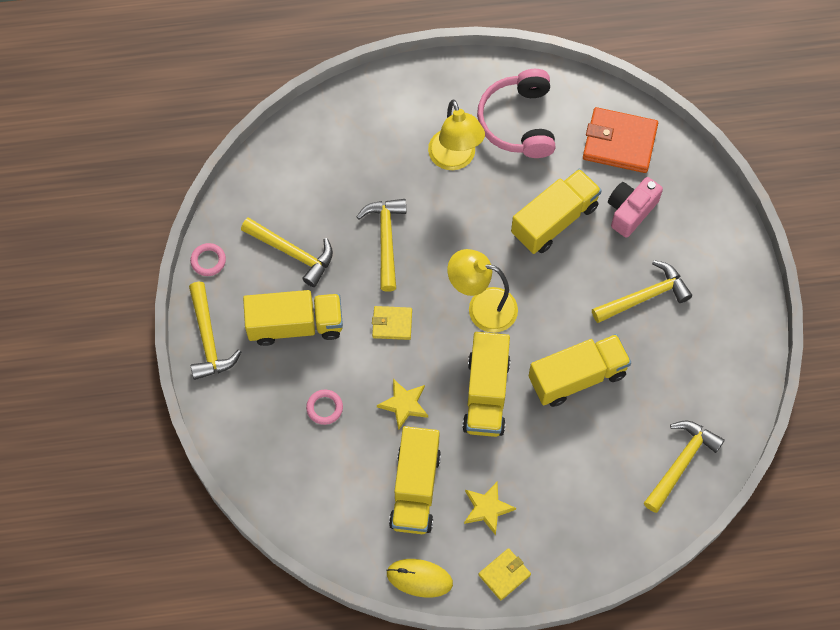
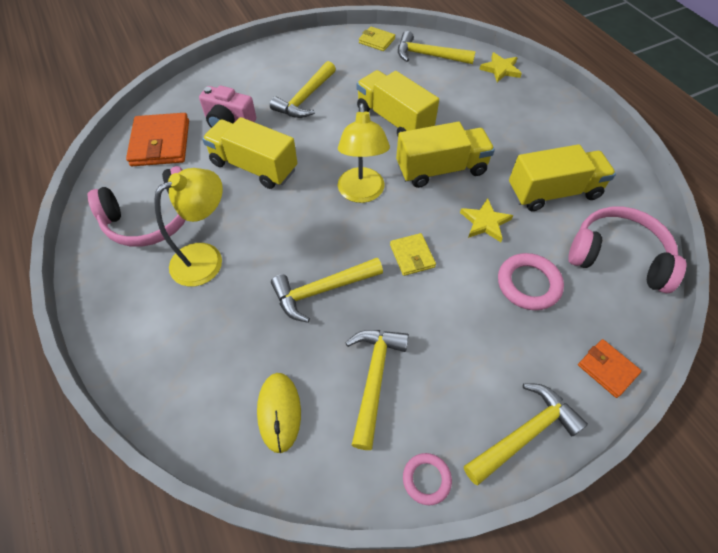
camera: 110 degrees left, 10 degrees down
(227, 427) = (607, 369): none -> orange wallet
(295, 325) = (458, 343): yellow truck -> none
(319, 503) = (618, 257): none -> pink headphones
(324, 408) = (528, 284): pink ring -> pink ring, size x1.64
(419, 578) = (621, 169): yellow mouse -> yellow mouse (279, 412)
(487, 508) = (535, 144): yellow star -> yellow star (500, 69)
(504, 575) = (577, 122): yellow wallet -> yellow wallet (376, 41)
(645, 296) = (305, 98): yellow hammer -> yellow hammer turned 105 degrees counterclockwise

